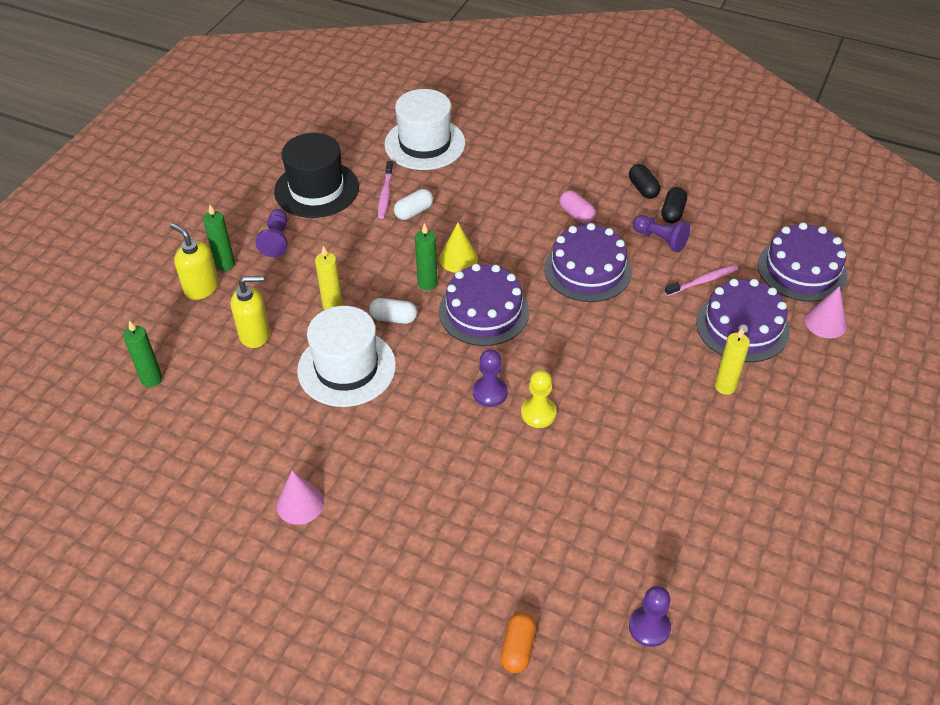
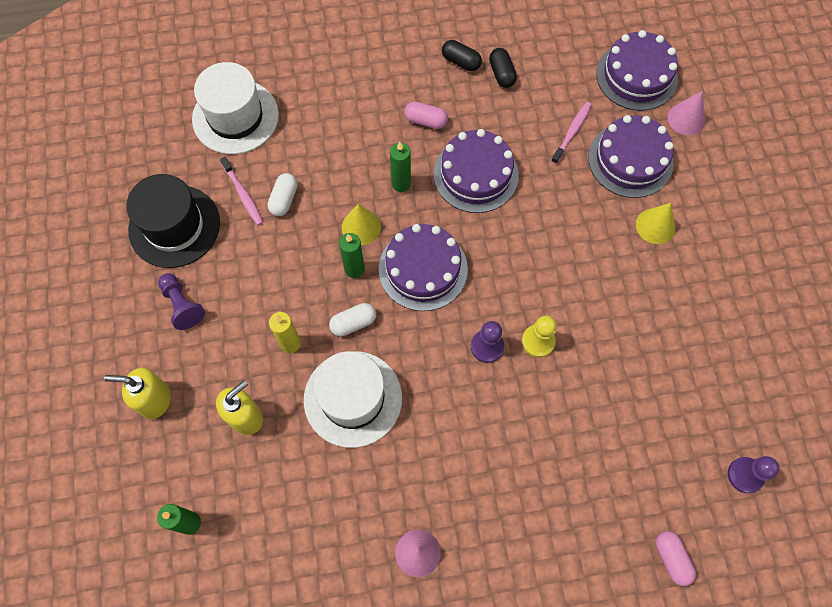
camera: 35 degrees left, 20 degrees up
(225, 264) = (156, 361): green candle -> green candle (401, 184)
(517, 648) = (671, 558): orange capsule -> pink capsule
(660, 239) = (511, 108): purple pawn -> none
(725, 386) = (655, 226): yellow candle -> yellow cone

